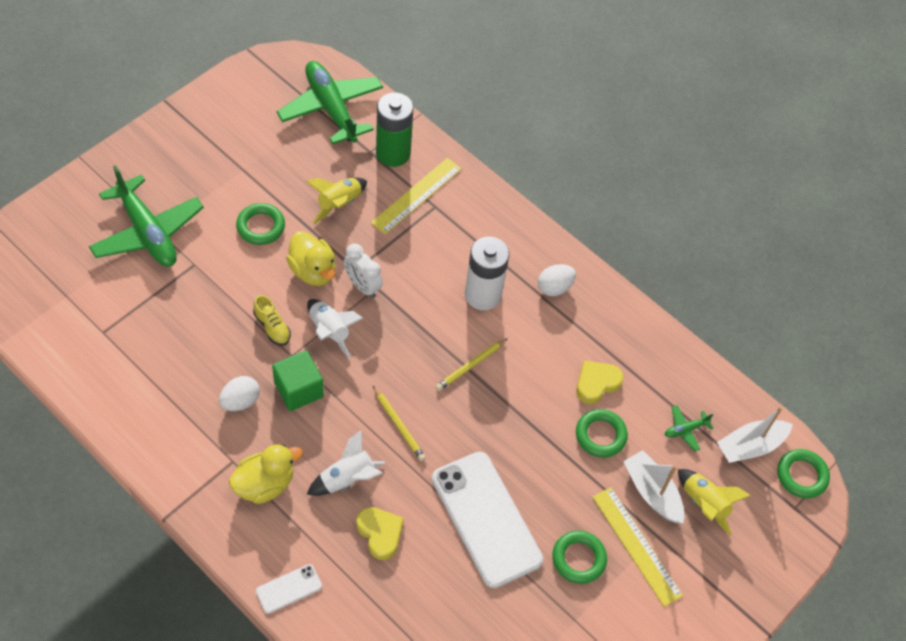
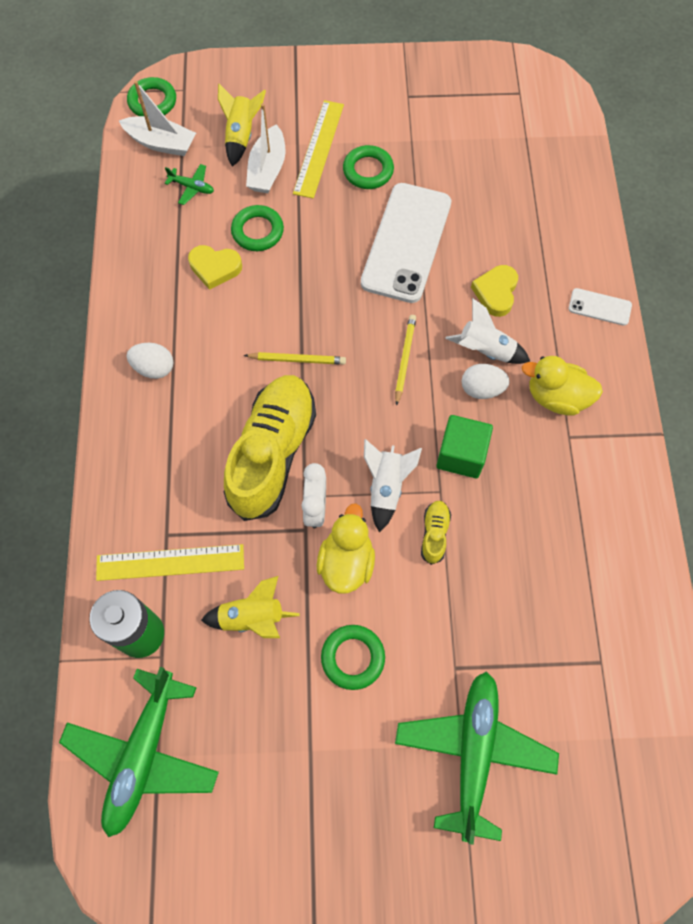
camera: 130 degrees left, 10 degrees up
(240, 401) = (521, 484): white egg -> white egg (482, 389)
(422, 296) = (272, 453): none -> yellow shoe
(483, 295) = (220, 411): white battery -> none

